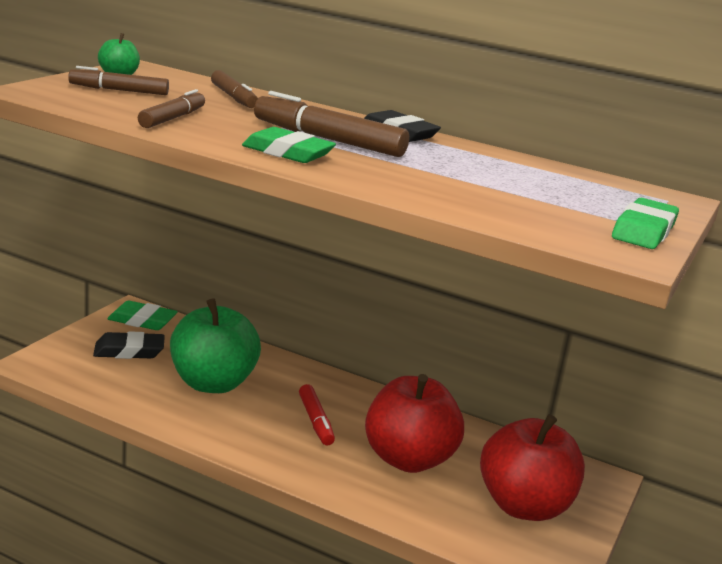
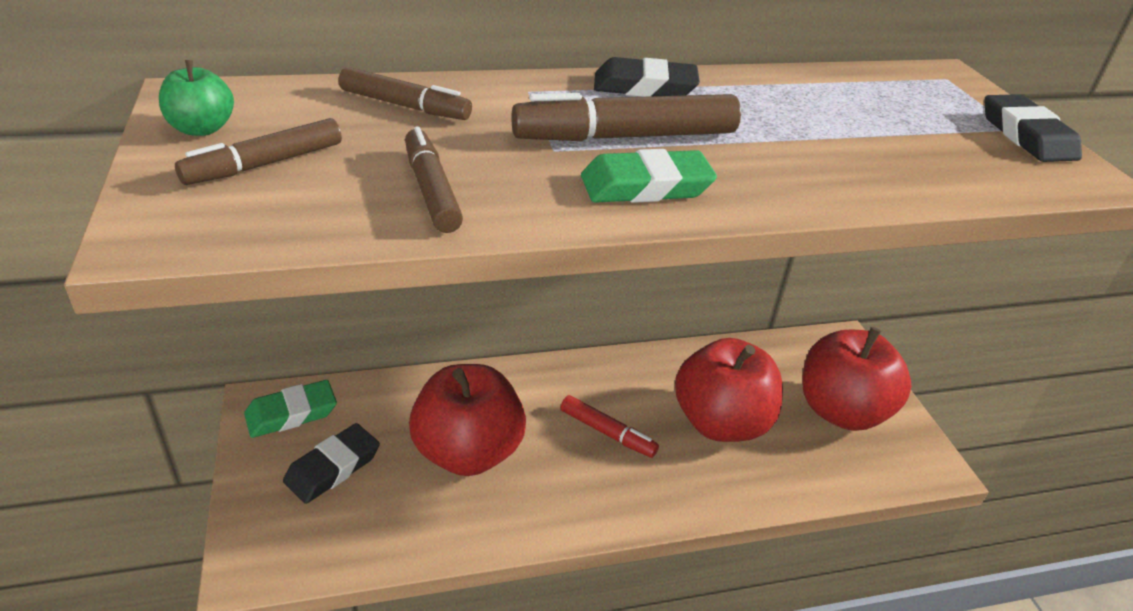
camera: 40 degrees left, 15 degrees up
(212, 383) = (468, 452): green apple -> red apple
(644, 231) = (1027, 136): green eraser -> black eraser

